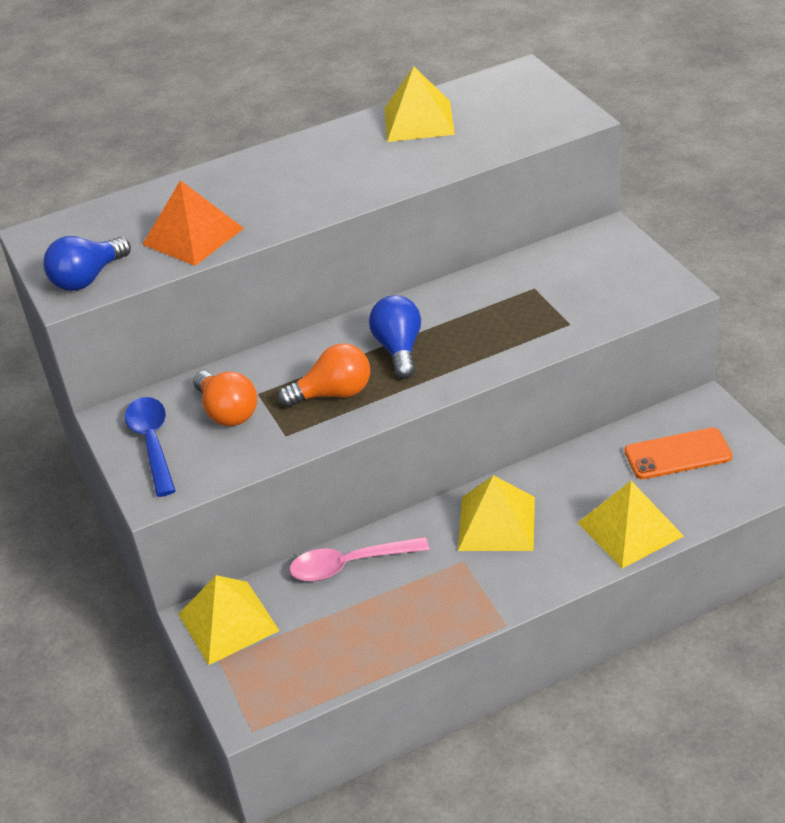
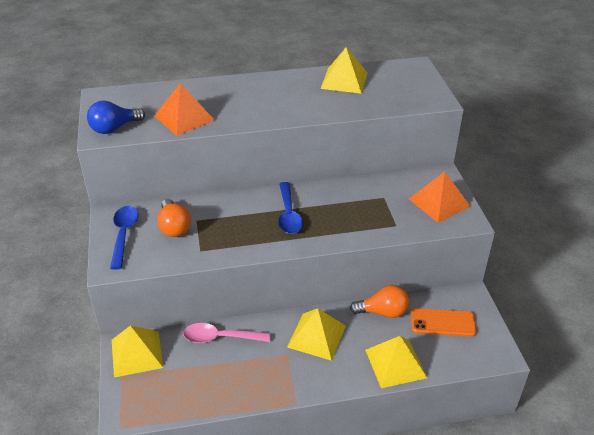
camera: 10 degrees right, 0 degrees up
(333, 394) = (239, 232): orange light bulb -> orange light bulb (383, 312)
(399, 349) = (288, 214): blue light bulb -> blue spoon
(621, 274) = (439, 202): none -> orange pyramid

